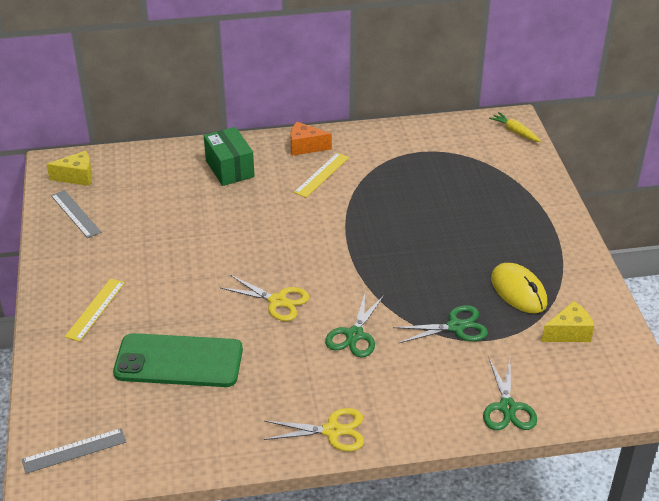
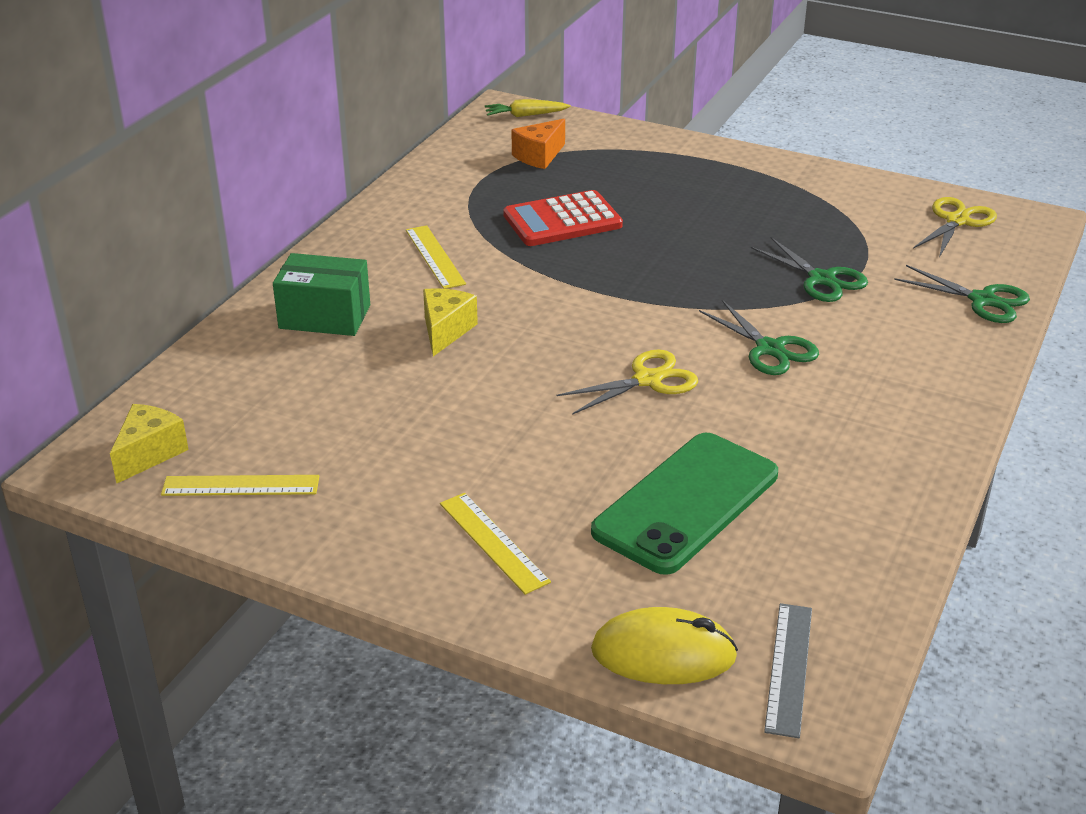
camera: 55 degrees left, 5 degrees down
(75, 214) = (240, 486): grey ruler -> yellow ruler
(305, 147) = (360, 246): orange cheese -> orange cheese (539, 156)
(332, 431) = (927, 428): yellow scissors -> yellow scissors (957, 221)
(409, 200) = (562, 220): none -> red calculator
(455, 326) = (821, 279): green scissors -> green scissors turned 120 degrees clockwise
(518, 291) = (801, 221): yellow mouse -> yellow mouse (663, 653)
(569, 333) = (896, 220): yellow cheese -> yellow cheese (445, 331)

